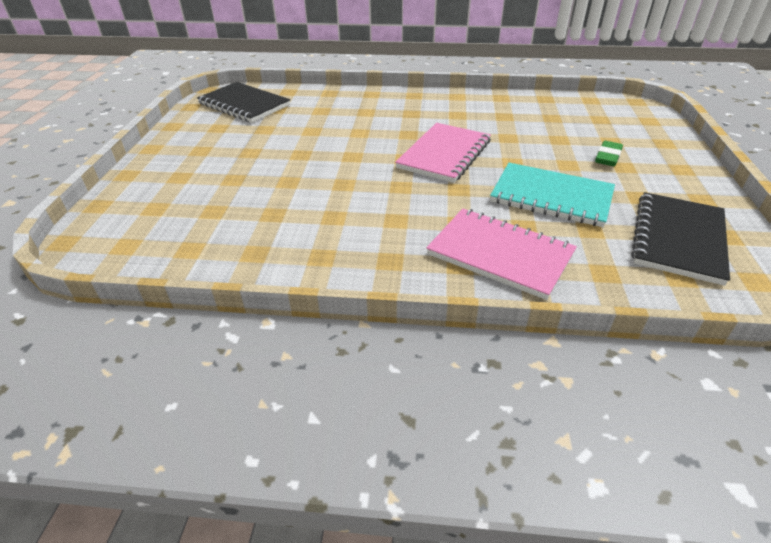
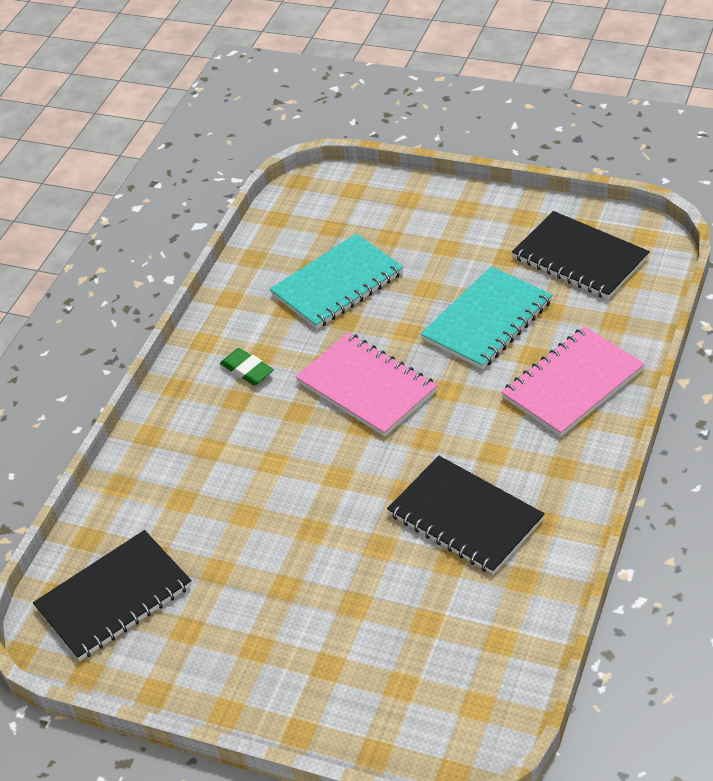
camera: 70 degrees left, 5 degrees up
(320, 215) = (465, 517): none -> black notebook
(543, 129) = (337, 284): none -> turquoise notebook
(608, 157) = (423, 252): green eraser -> green eraser (247, 370)

